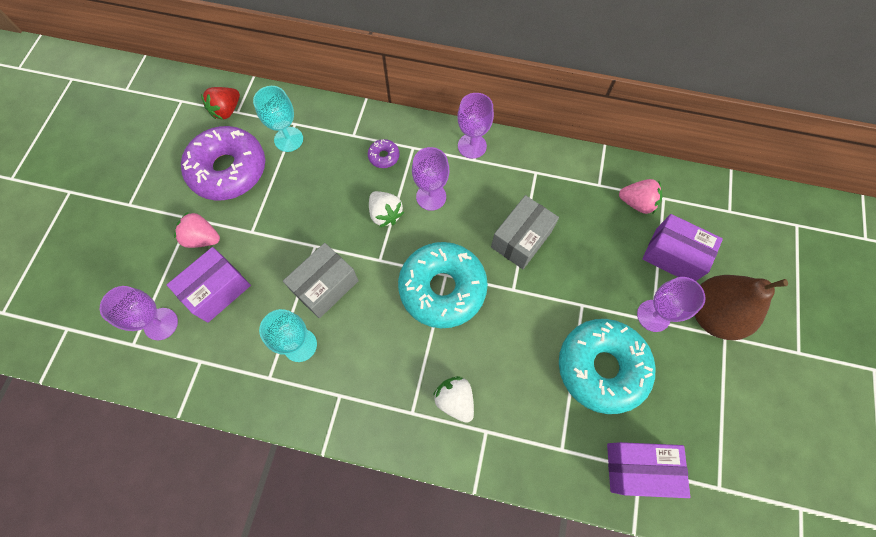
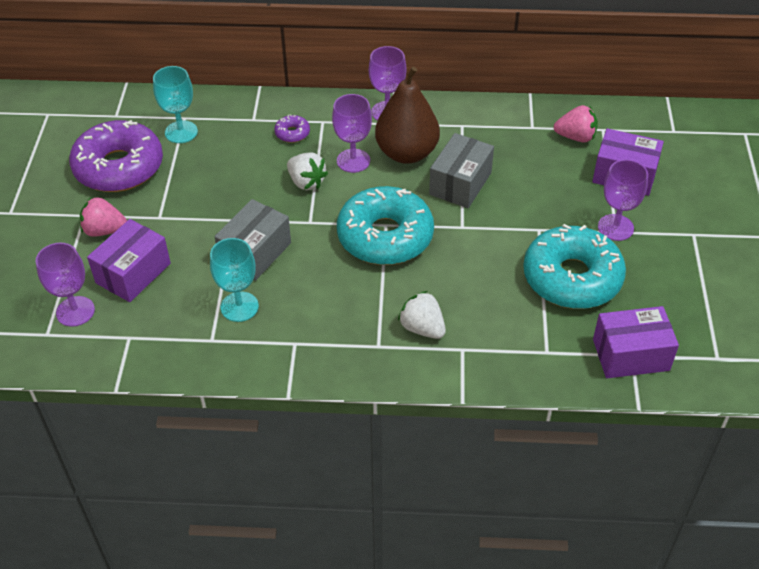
camera: 10 degrees left, 20 degrees down
(226, 110) = (103, 116): red strawberry -> none
(713, 314) = (676, 218): brown pear -> brown pear (407, 153)

